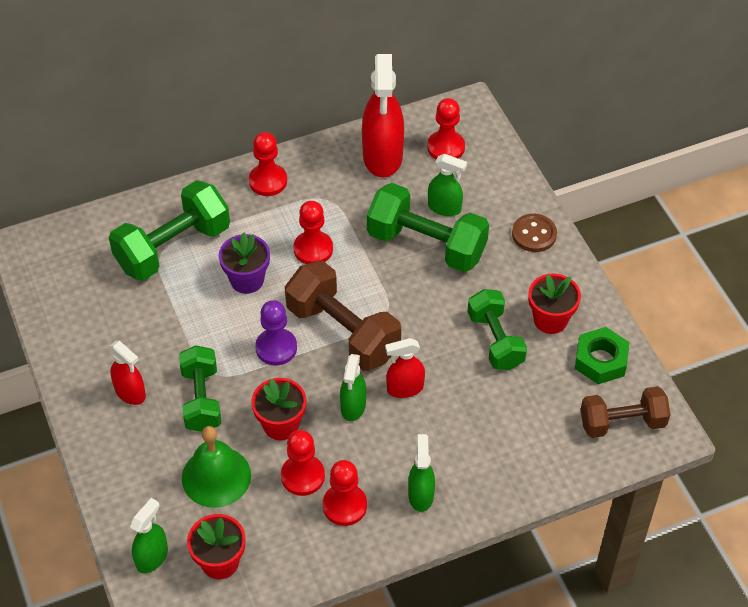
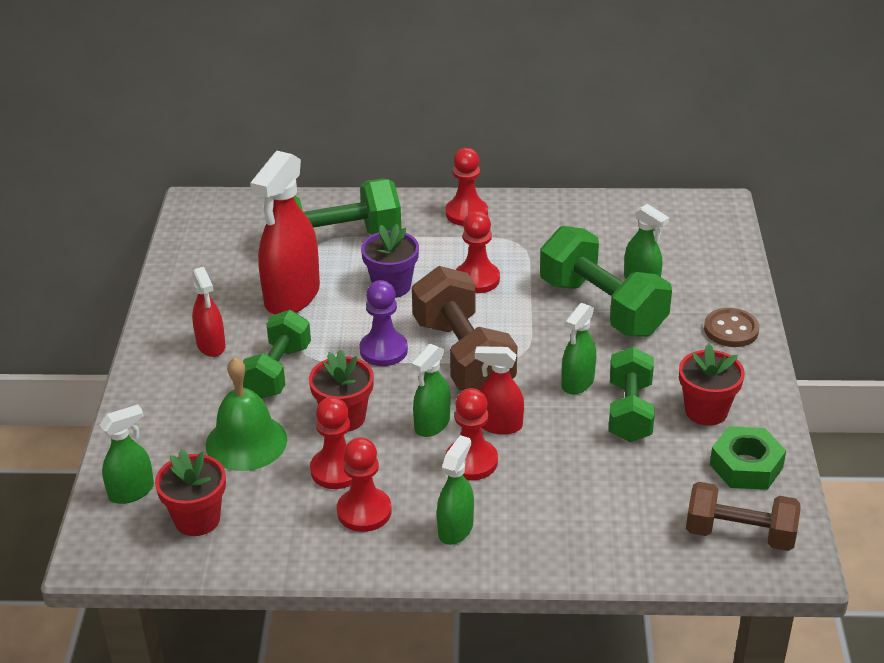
camera: 25 degrees right, 15 degrees down
(382, 157) = (600, 223): red spray bottle -> red spray bottle (292, 297)
(443, 326) = (577, 383): none -> green spray bottle
(446, 147) = (674, 232): red pawn -> red pawn (471, 461)

